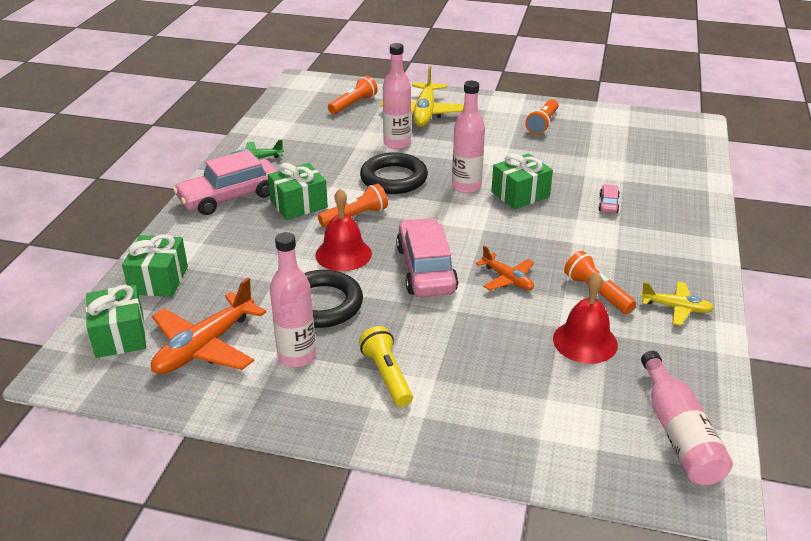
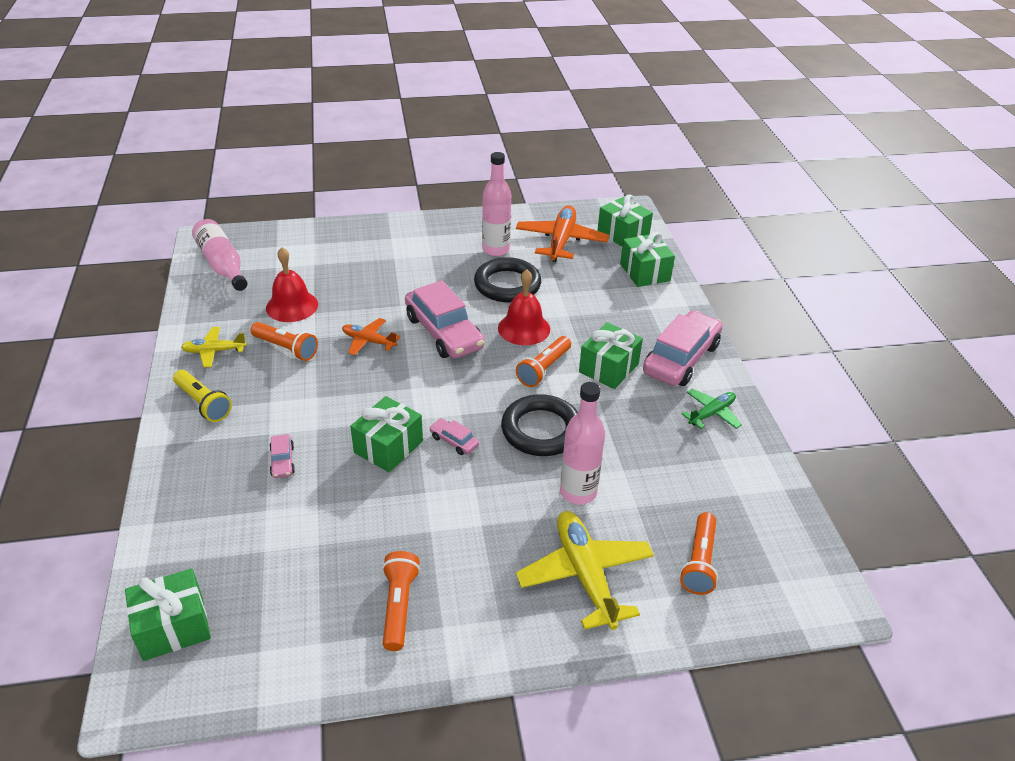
camera: 155 degrees right, 5 degrees up
(387, 375) = (427, 253): yellow flashlight -> yellow flashlight (203, 403)
(466, 187) = (454, 441): pink bottle -> pink car
(682, 143) = (173, 627): none -> green gift

